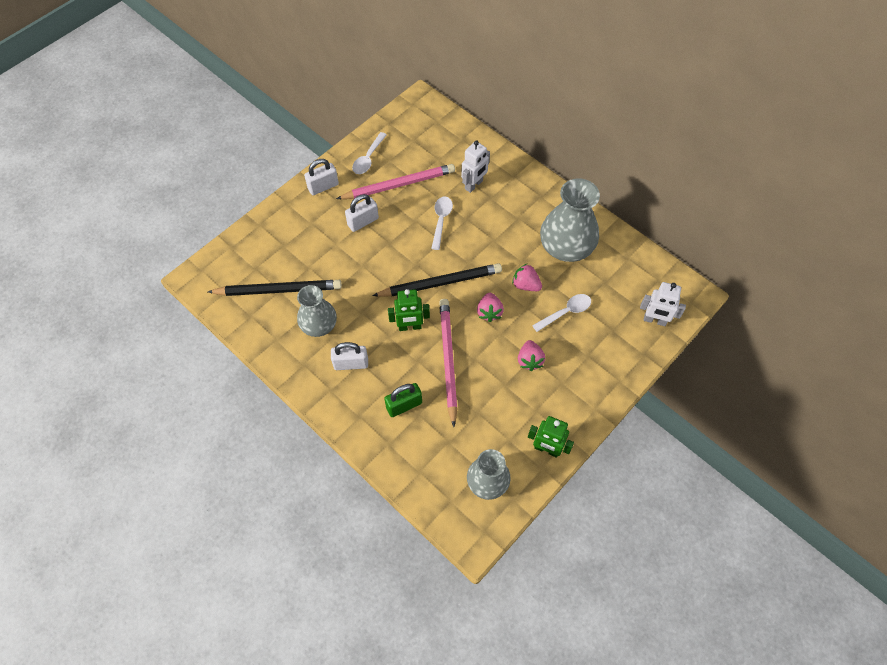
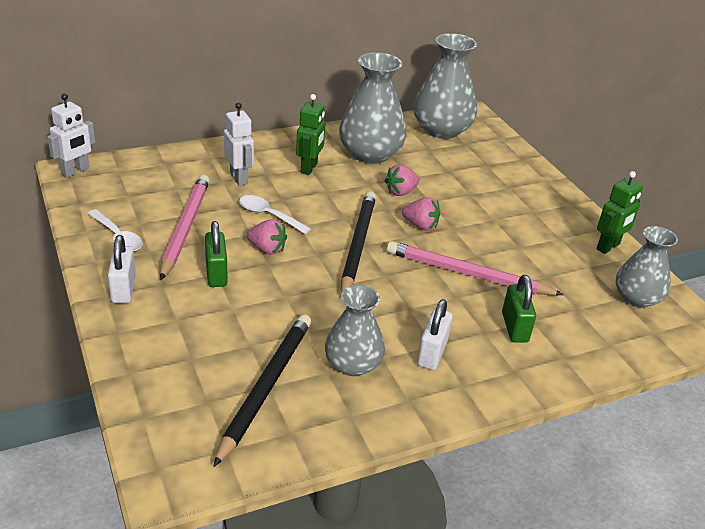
camera: 70 degrees left, 25 degrees down
(363, 222) = (216, 273): white padlock -> green padlock
(410, 326) = (405, 287): green robot -> green robot (309, 168)
(529, 360) = (497, 221): pink strawberry -> pink strawberry (267, 249)
(565, 312) = (450, 181): white spoon -> none
(645, 281) = (441, 130): none -> grey vase
(654, 320) = (488, 140): white robot -> white robot (75, 171)

